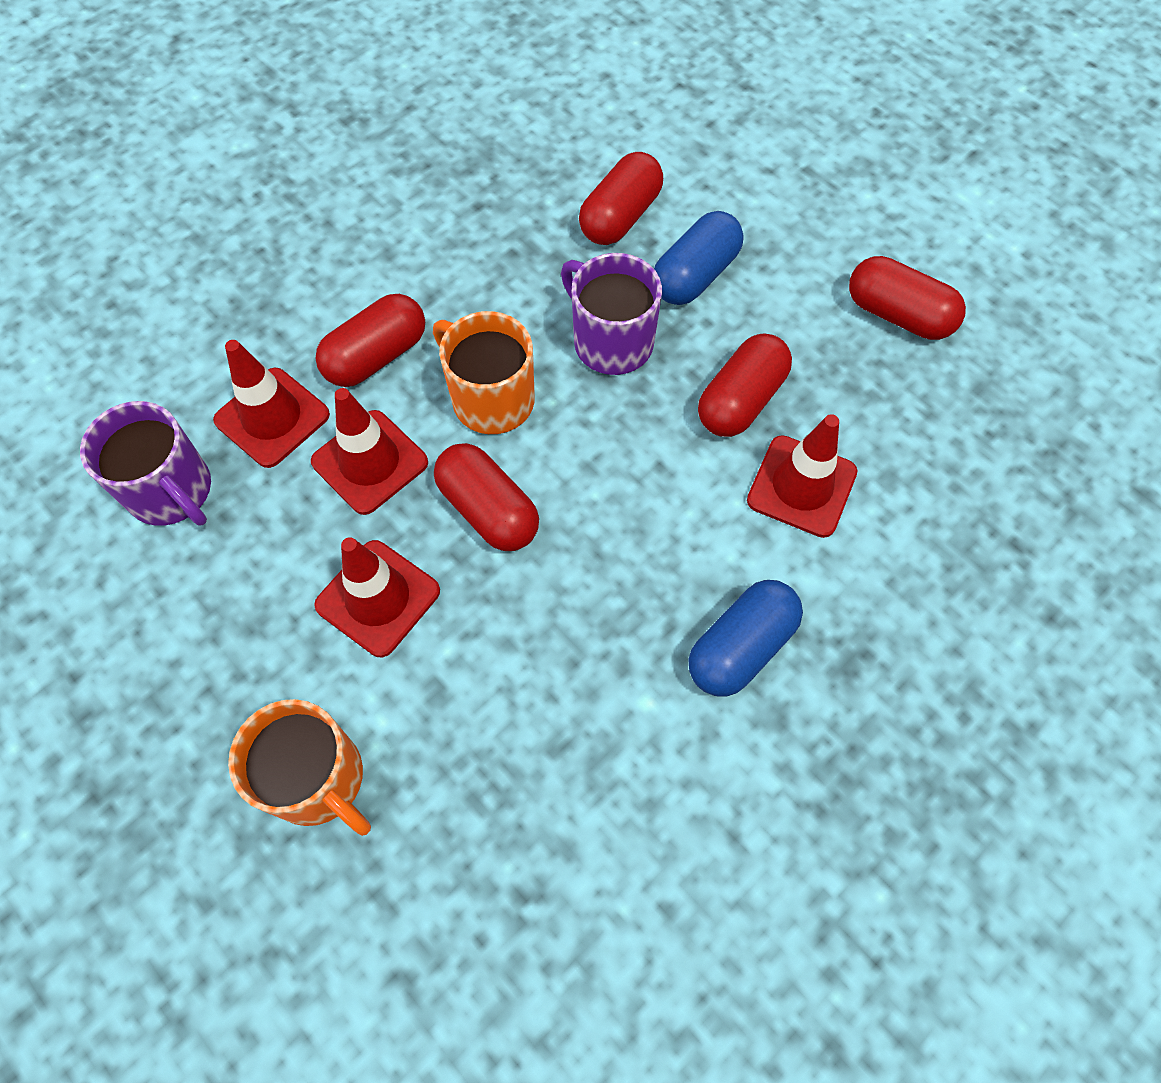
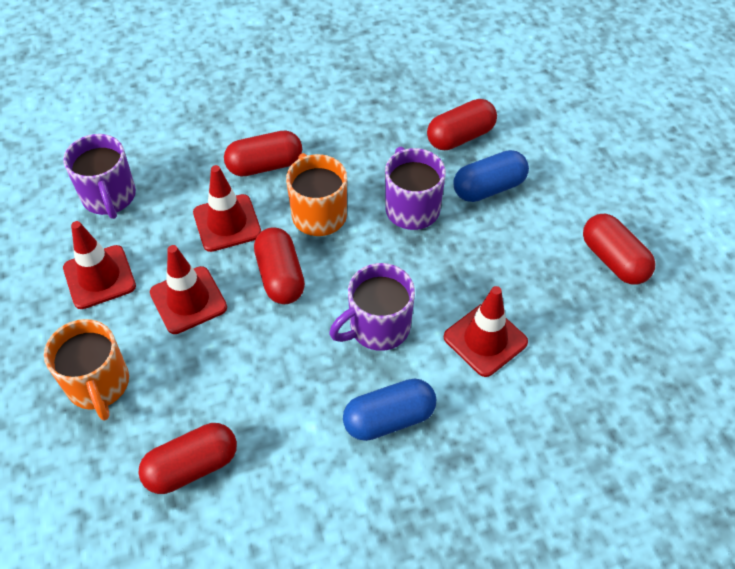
camera: 25 degrees right, 10 degrees down
(272, 417) = (186, 178): red traffic cone -> red traffic cone (99, 277)
(658, 527) = (378, 327): none -> purple mug
(740, 400) = (475, 273): red capsule -> red capsule (192, 467)

